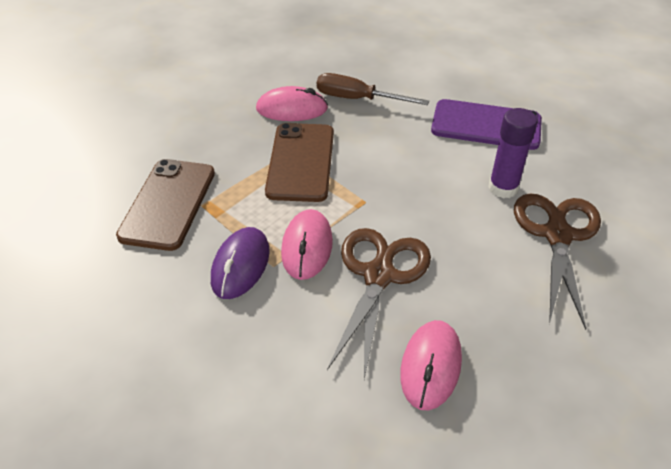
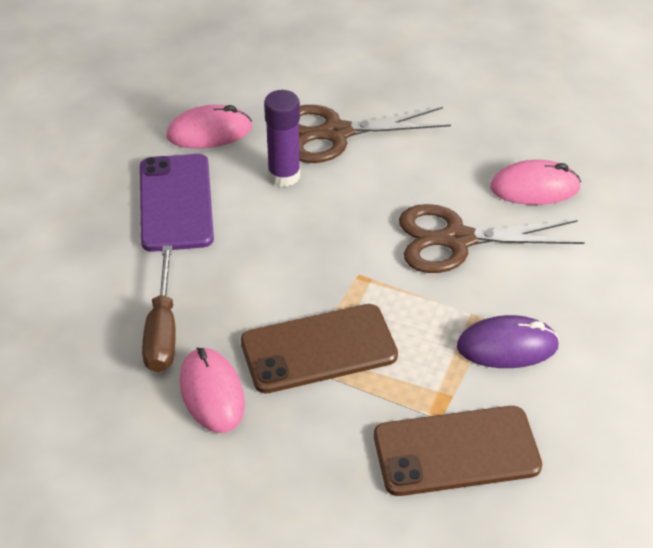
camera: 110 degrees left, 0 degrees up
(307, 247) = (451, 302): pink mouse -> pink mouse (209, 132)

